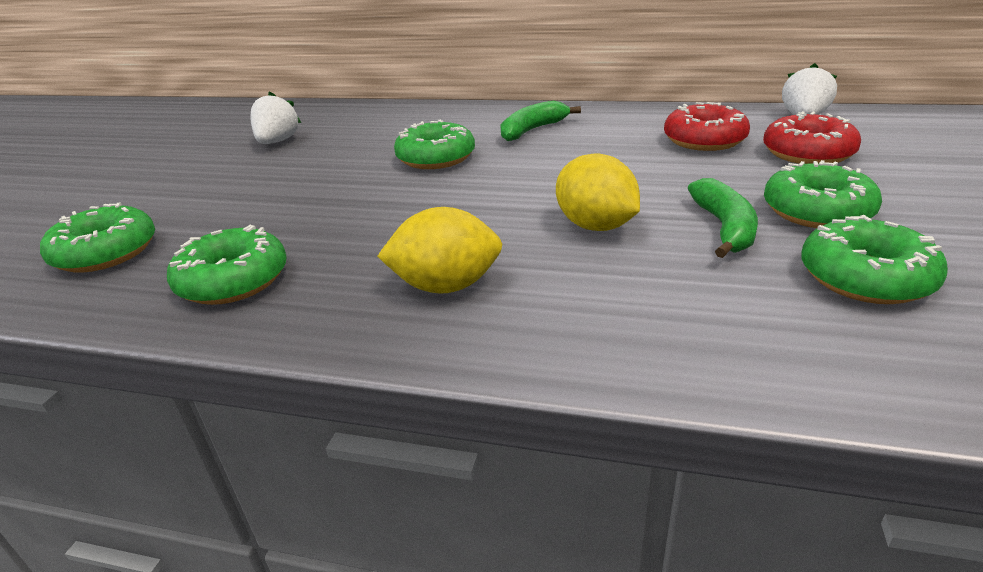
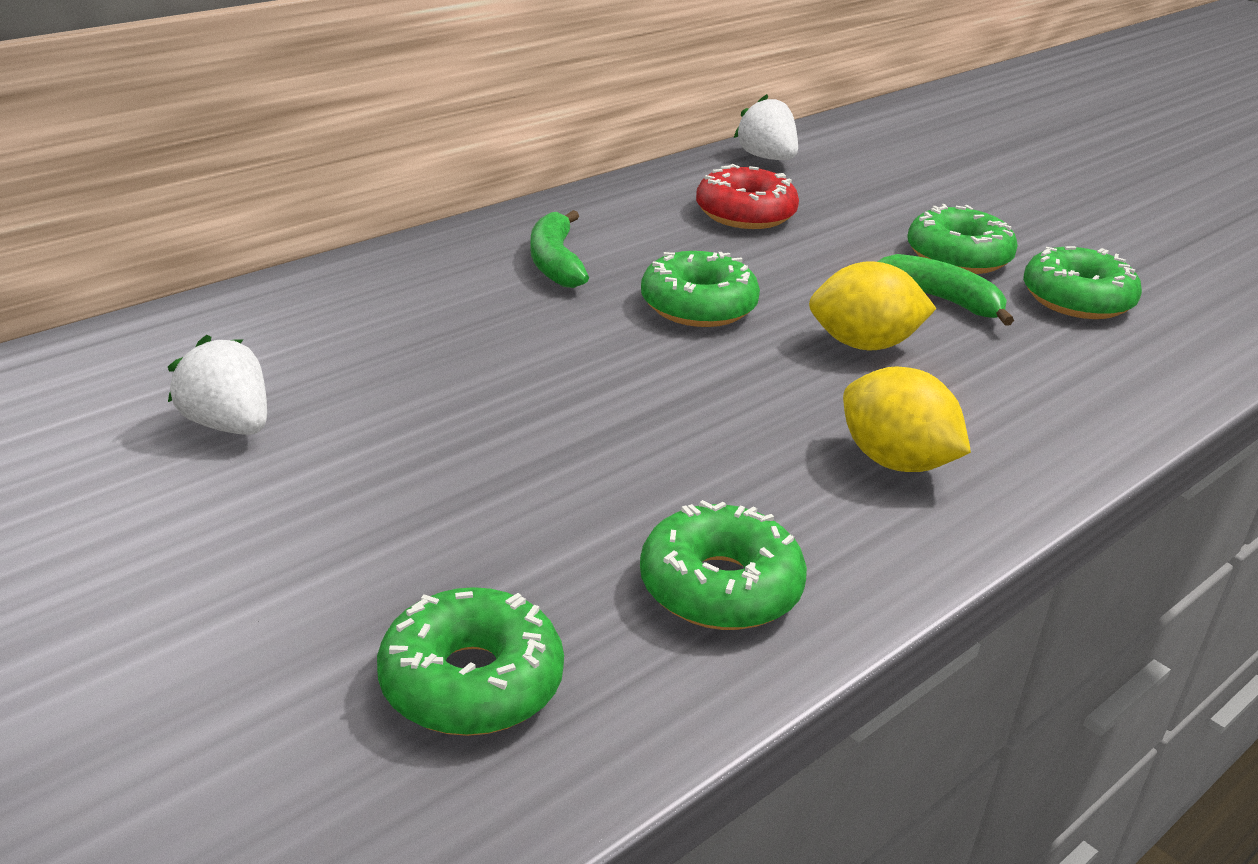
camera: 60 degrees left, 0 degrees up
(436, 158) = (539, 344): green donut -> green donut (698, 306)
(446, 286) = (895, 461): yellow lemon -> yellow lemon turned 75 degrees counterclockwise
(807, 153) = (846, 199): red donut -> none

